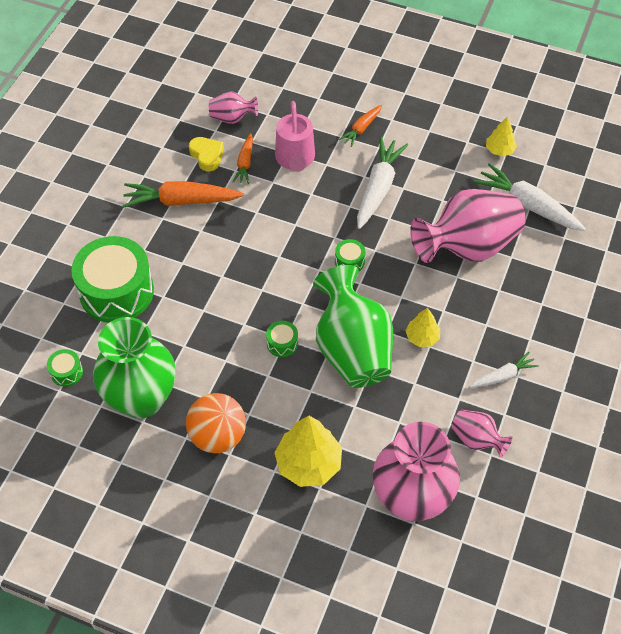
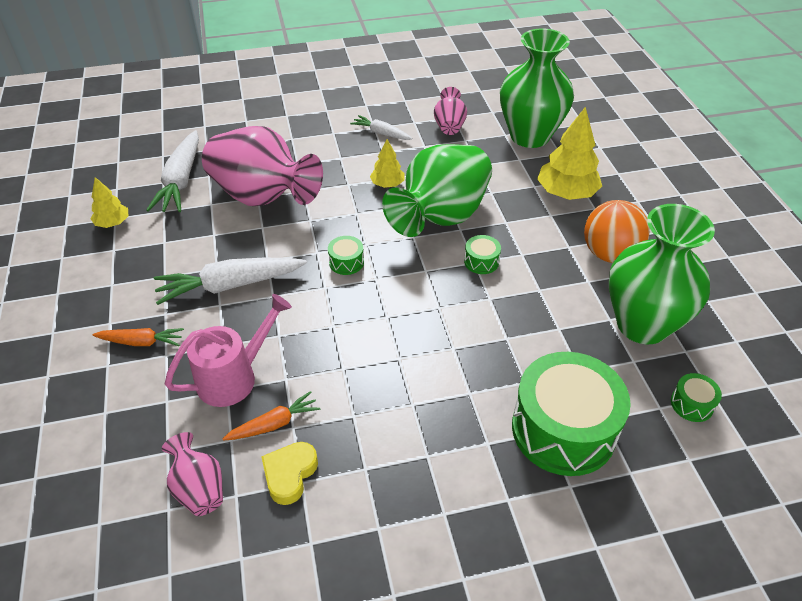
camera: 125 degrees left, 10 degrees down
(181, 201) = (386, 453): orange carrot -> none
(411, 499) = (530, 136): pink vase -> green vase

